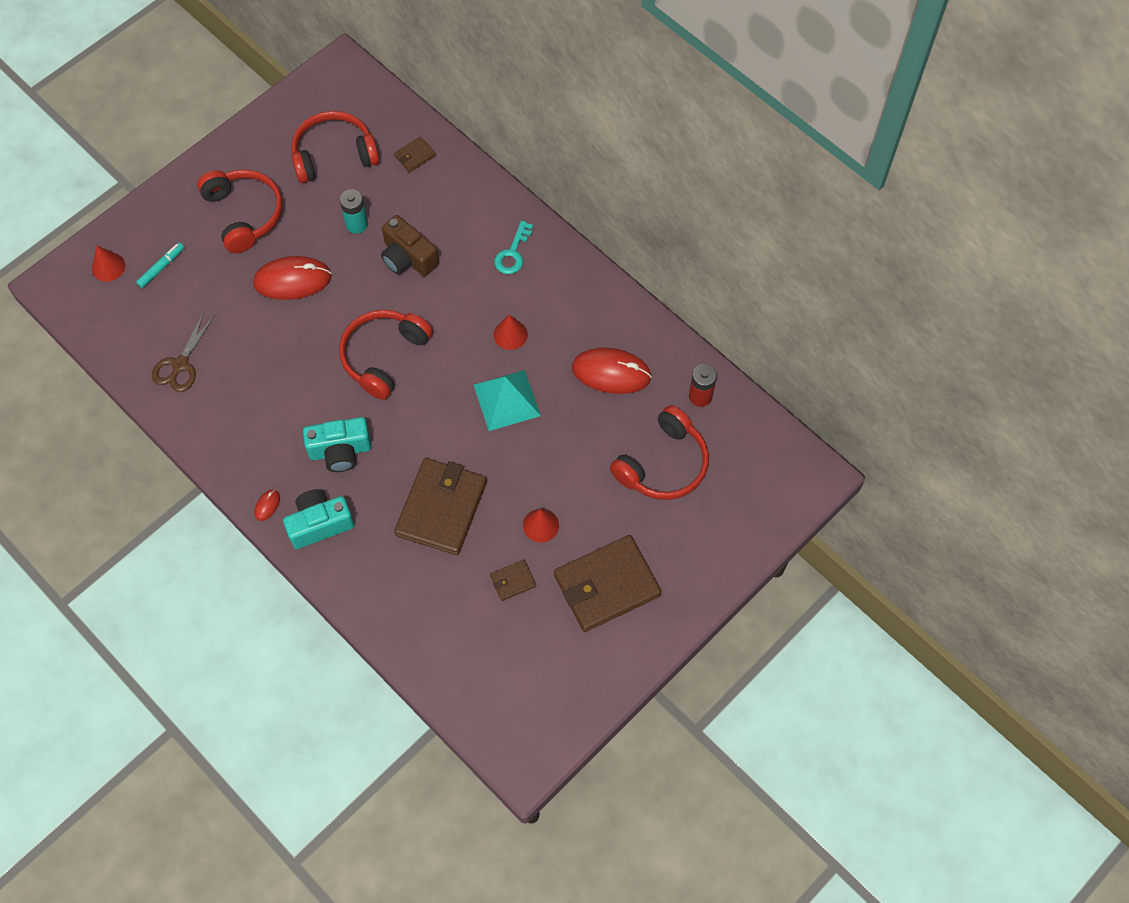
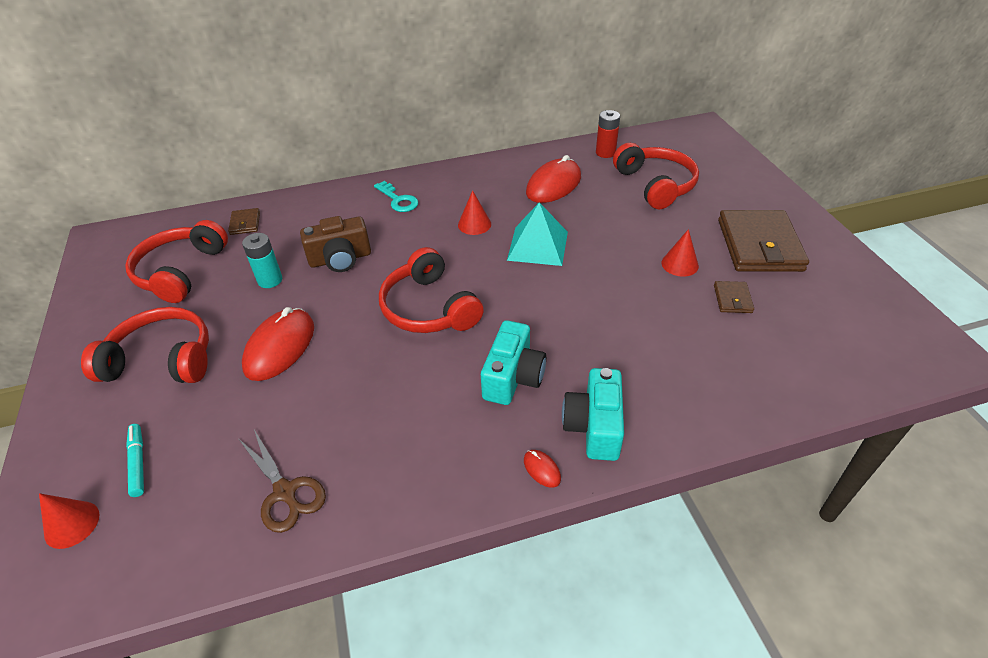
camera: 60 degrees left, 20 degrees down
(441, 508) = (627, 322): brown wallet -> none

